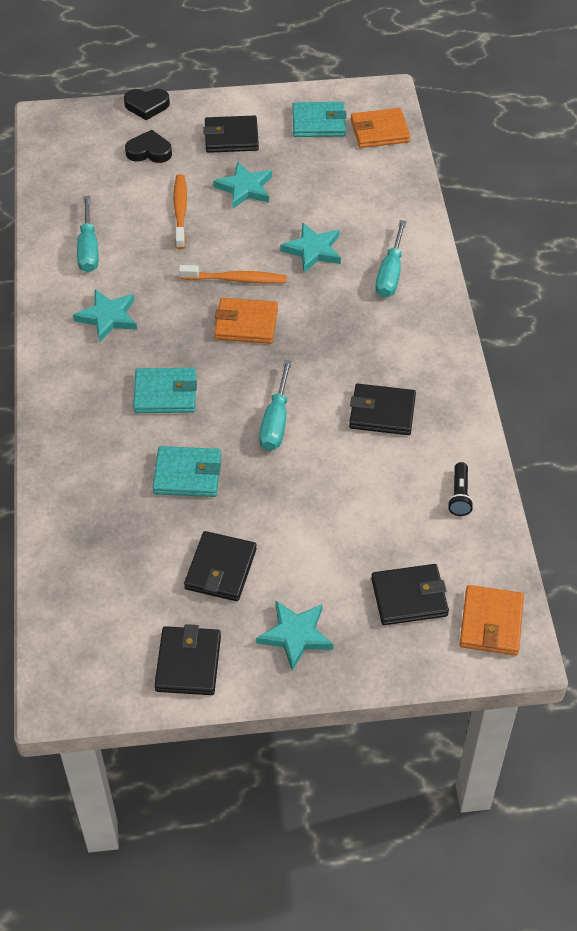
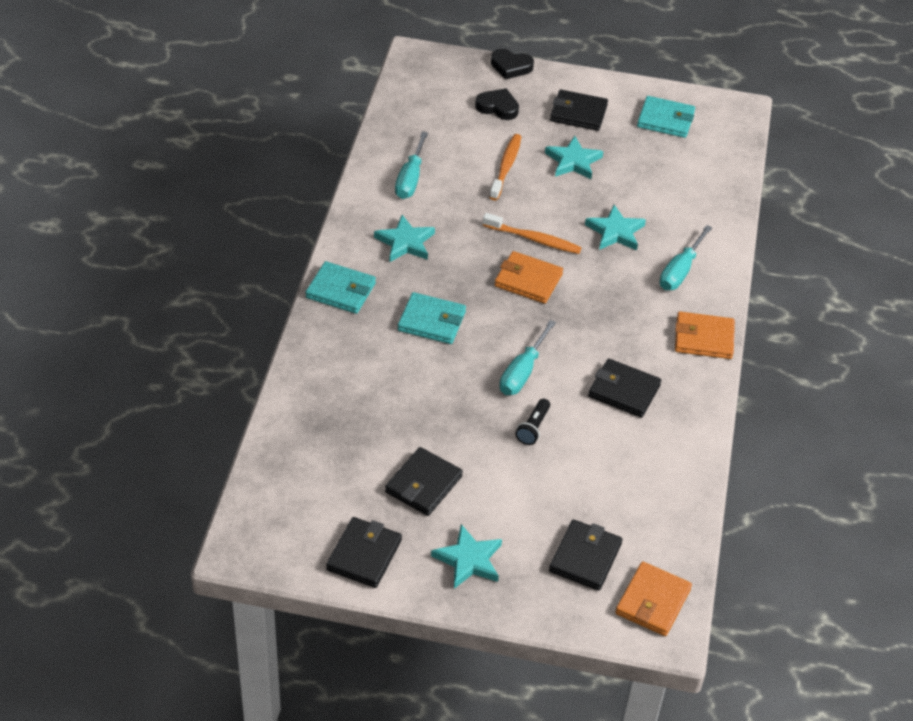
camera: 15 degrees right, 5 degrees down
(187, 474) = (425, 396): turquoise wallet -> turquoise wallet (340, 291)
(379, 131) = (720, 141): orange wallet -> orange wallet (703, 338)
(409, 597) = (585, 557): black wallet -> black wallet turned 75 degrees counterclockwise
(459, 495) = (667, 483): black flashlight -> black flashlight (533, 428)

